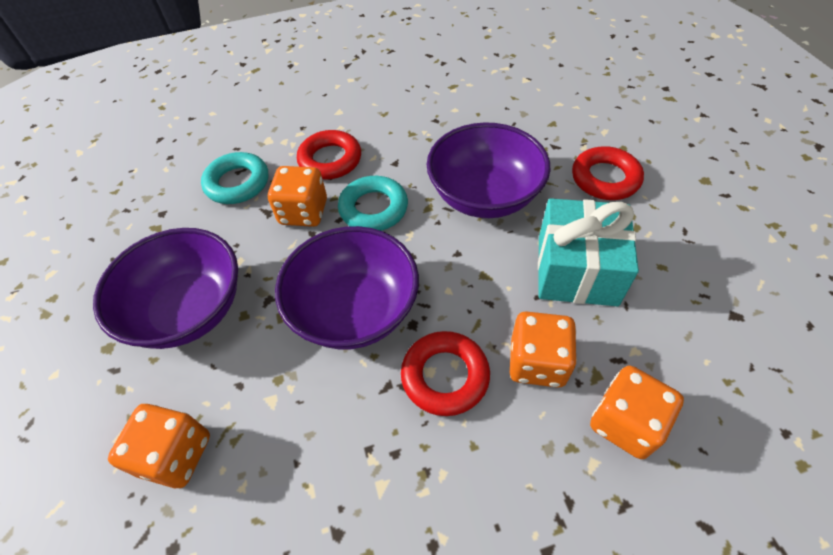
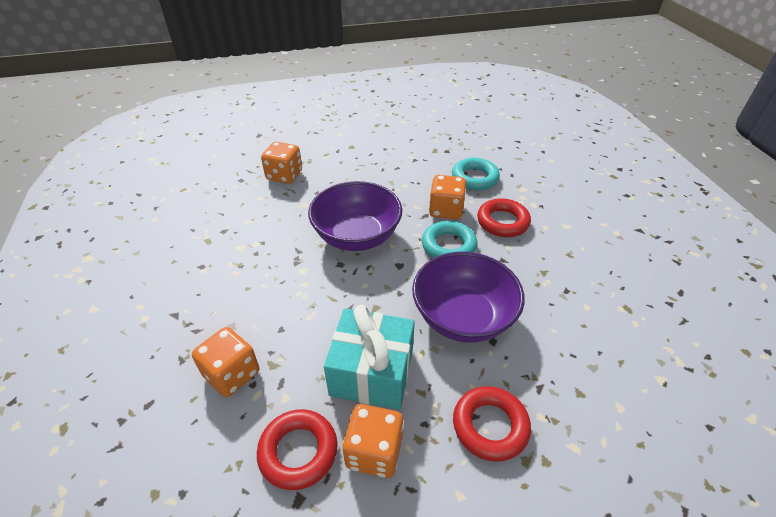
camera: 90 degrees right, 10 degrees down
(189, 310) = (370, 169): purple bowl -> none
(445, 376) = (297, 278): red ring -> red ring (298, 451)
(537, 362) = (293, 329): orange dice -> orange dice (374, 451)

